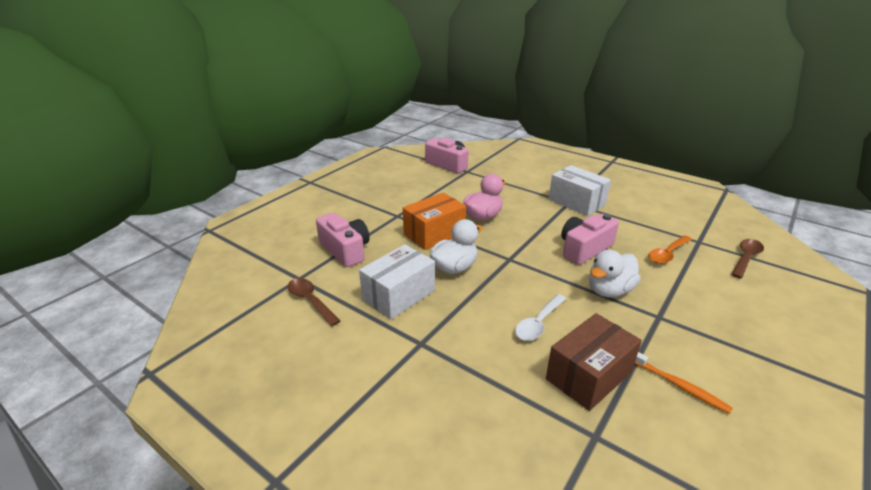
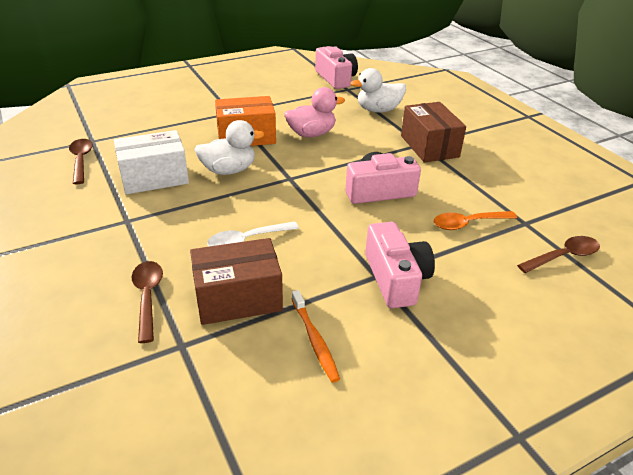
camera: 25 degrees right, 5 degrees up
(345, 250) = (153, 129): pink camera -> pink camera (396, 278)
(520, 406) = (148, 297): none -> brown spoon
(576, 202) = (429, 146): white box -> brown box
(609, 290) = (355, 236): white duck -> white duck (378, 110)

